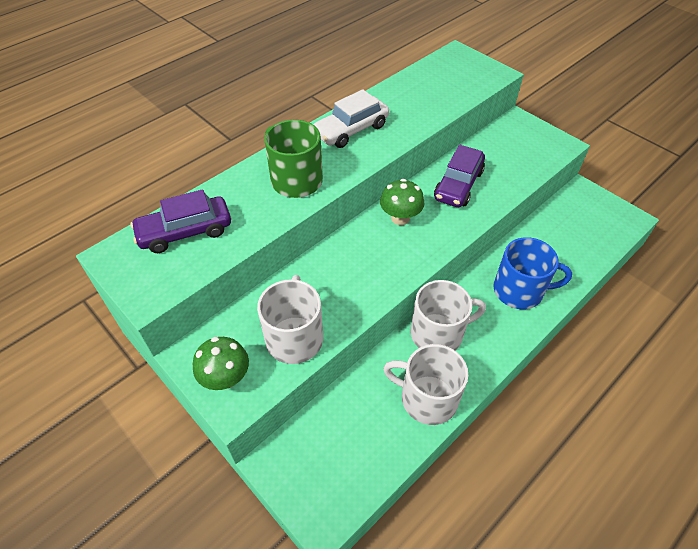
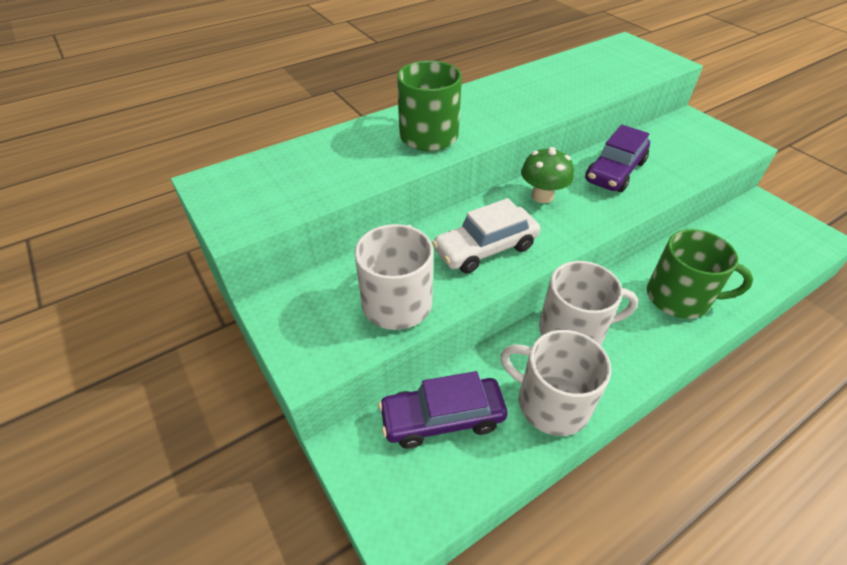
camera: 10 degrees right, 5 degrees down
(185, 232) = (294, 169): purple car -> purple car (442, 418)
(226, 378) = (307, 334): green mushroom -> none
(351, 130) = (498, 97): white car -> white car (485, 249)
(519, 290) = (679, 298): blue mug -> green mug

